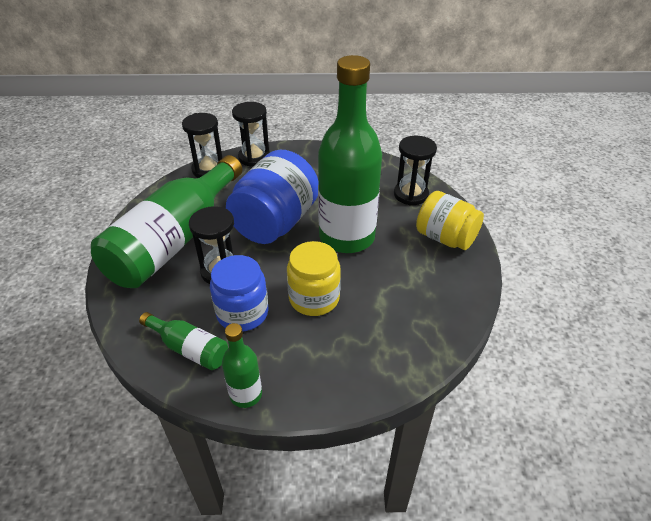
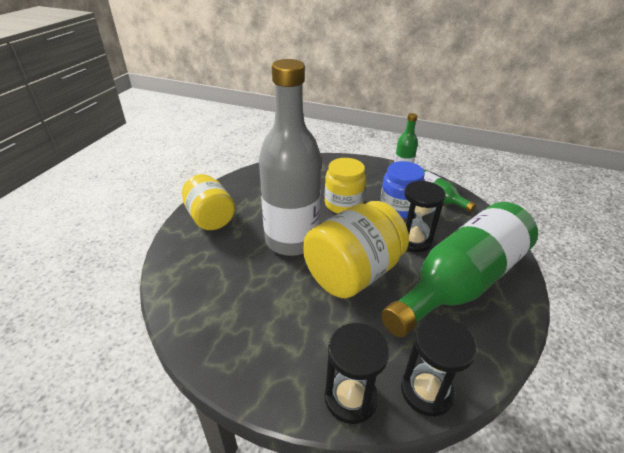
camera: 160 degrees left, 5 degrees down
(275, 223) = (352, 273): blue jar -> yellow jar
(346, 237) = (291, 240): green bottle -> grey bottle
(411, 194) = (194, 266): black hourglass -> none

